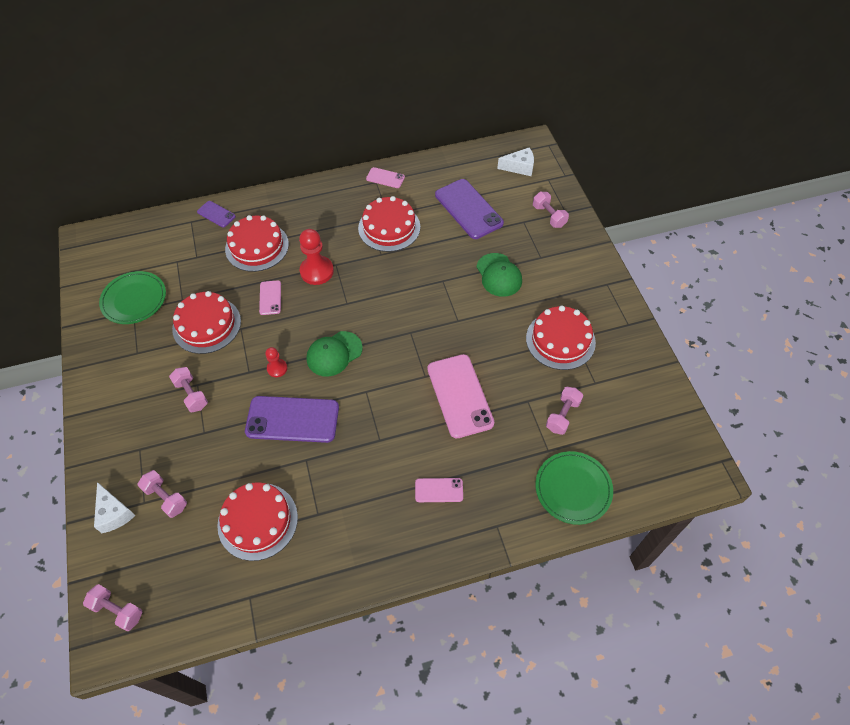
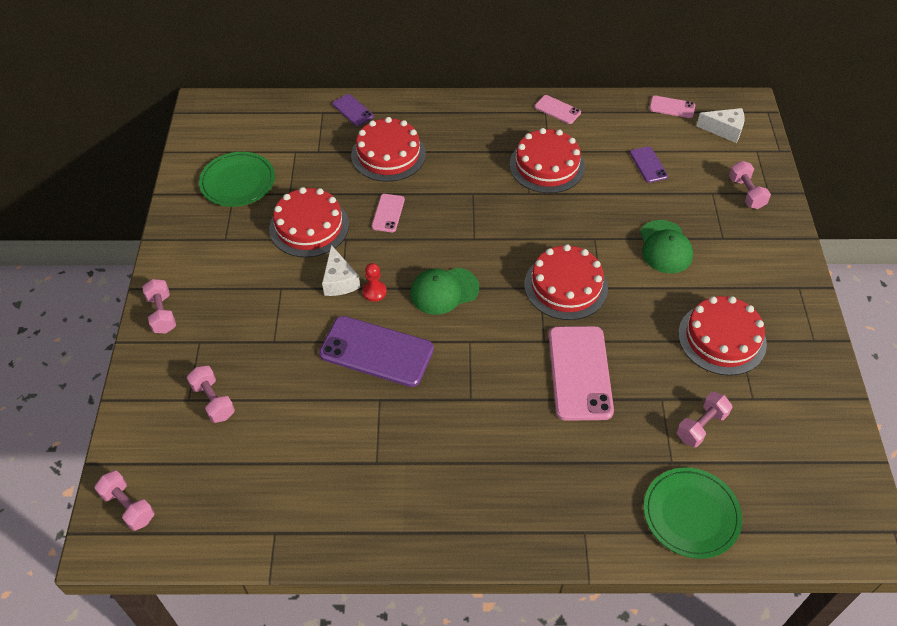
camera: 15 degrees right, 5 degrees down
(114, 513) = (153, 403): white cheese -> white cheese (339, 281)
(191, 394) = (272, 297): pink dumbbell -> pink dumbbell (162, 314)
(257, 521) = (307, 452): red cake -> red cake (566, 286)
(317, 271) = (449, 196): red pawn -> none
(439, 490) = (525, 473): pink phone -> pink phone (672, 107)
(468, 209) = (648, 165): purple phone -> purple phone, size x0.50

